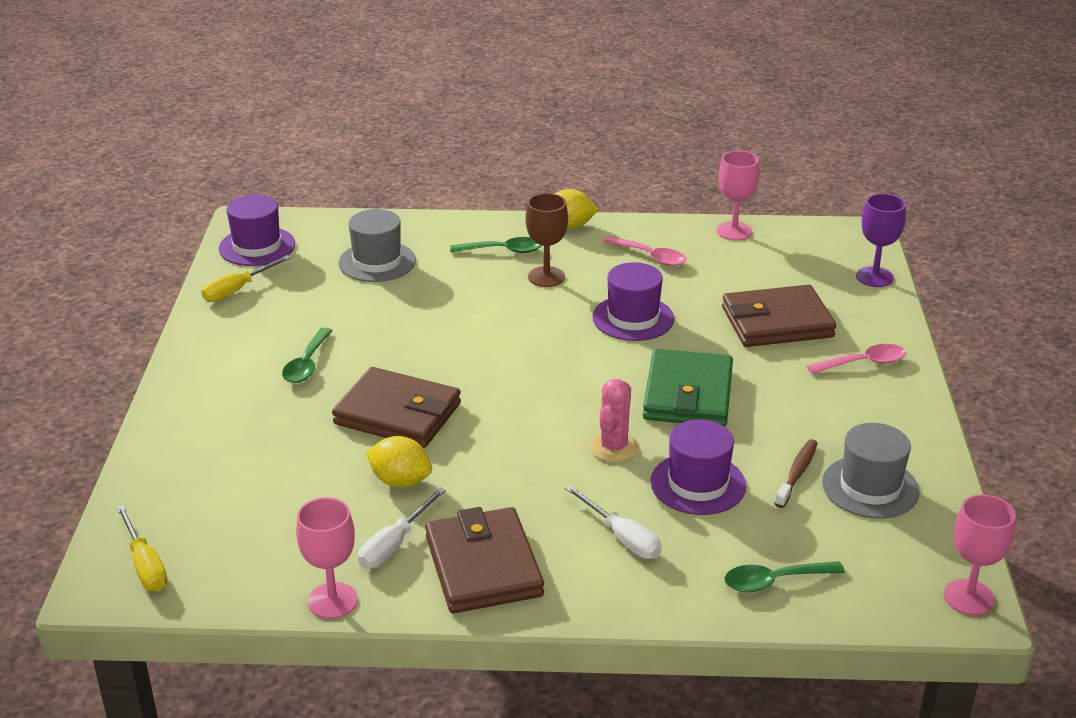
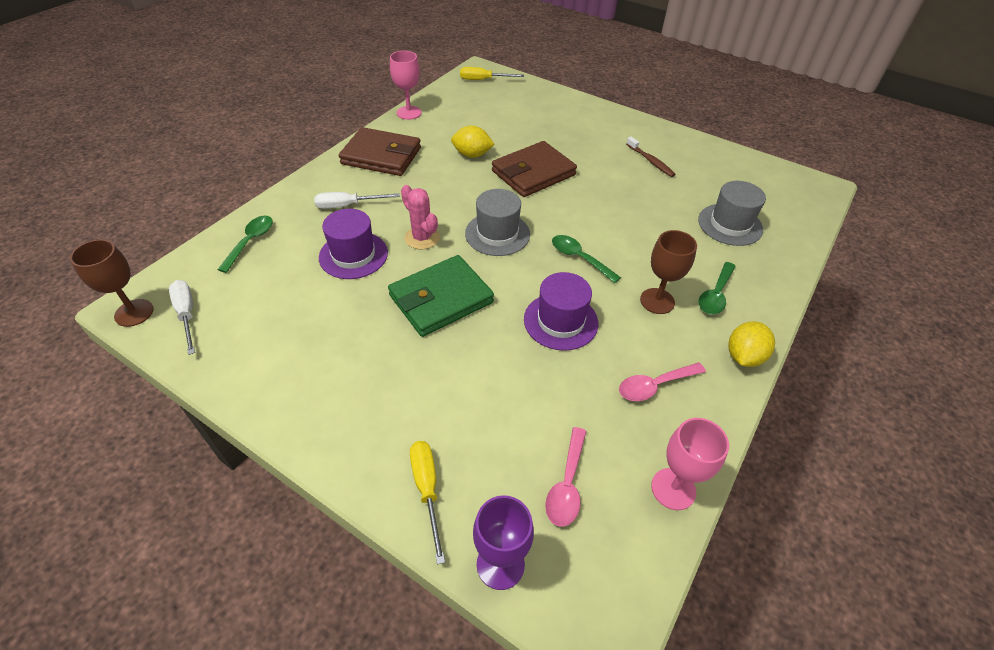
camera: 120 degrees right, 15 degrees up
(237, 289) = (721, 159): yellow screwdriver -> yellow screwdriver (427, 489)
(257, 246) = (780, 181): purple hat -> none
(307, 364) = (612, 159): green spoon -> green spoon (579, 258)
(394, 544) = (426, 138): white screwdriver -> white screwdriver (187, 314)
(400, 481) = (472, 155): yellow lemon -> yellow lemon turned 45 degrees clockwise
(688, 394) = (441, 299): green wallet -> green wallet turned 75 degrees counterclockwise
(777, 322) = (485, 413): brown wallet -> none
(797, 473) = (311, 305): brown toothbrush -> brown toothbrush (650, 161)
(863, 363) = (379, 435): pink spoon -> pink spoon (567, 484)
(870, 487) = (259, 333): grey hat -> grey hat (497, 234)
(968, 597) = (134, 313): pink goblet -> brown goblet

